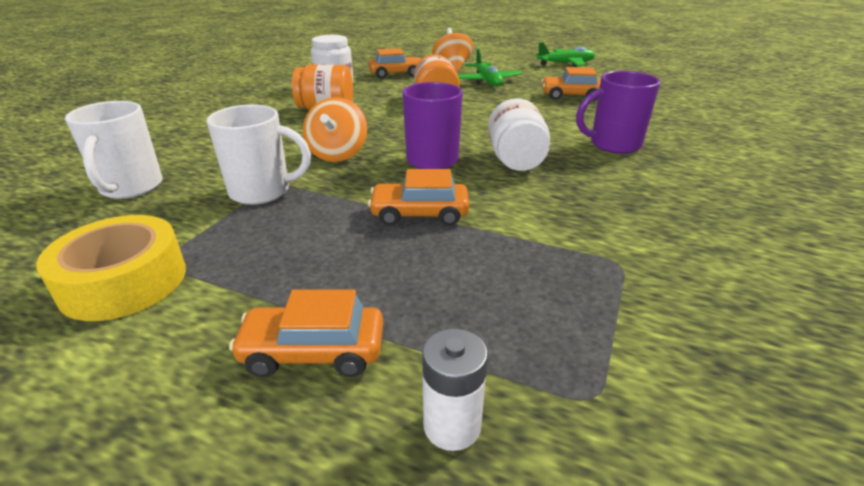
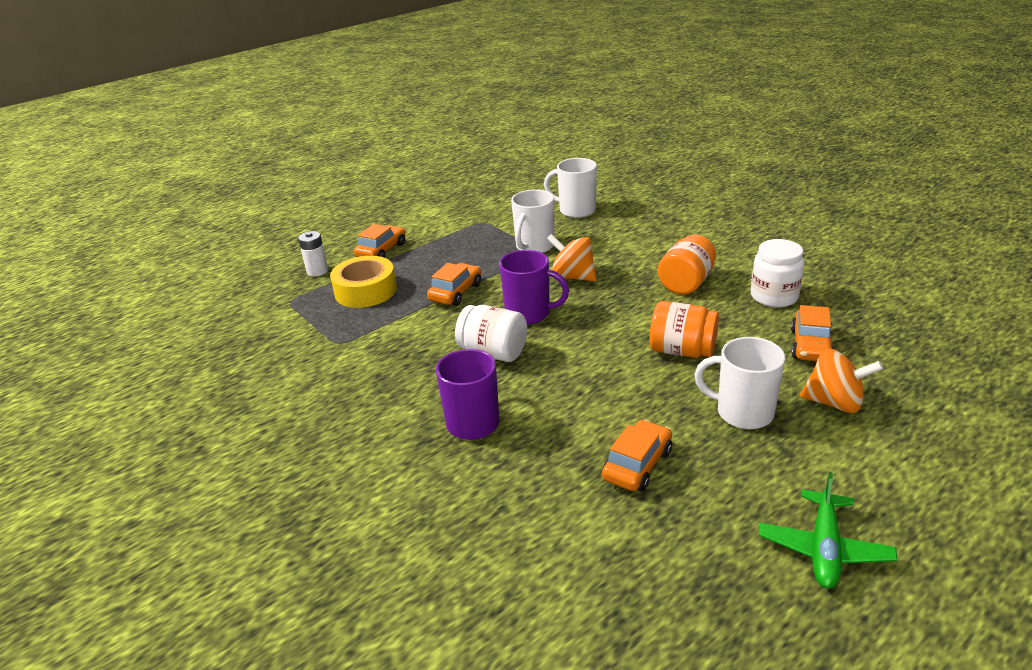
camera: 120 degrees right, 0 degrees up
(124, 281) = (473, 215): yellow tape -> yellow tape (365, 291)
(487, 81) = (742, 413): green plane -> white mug

